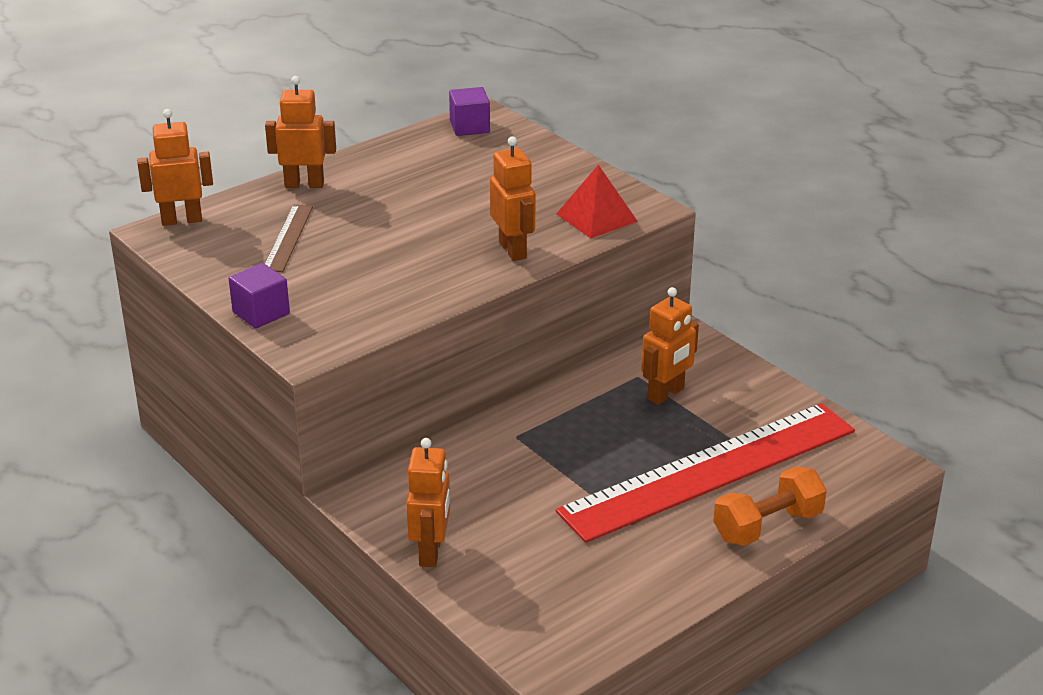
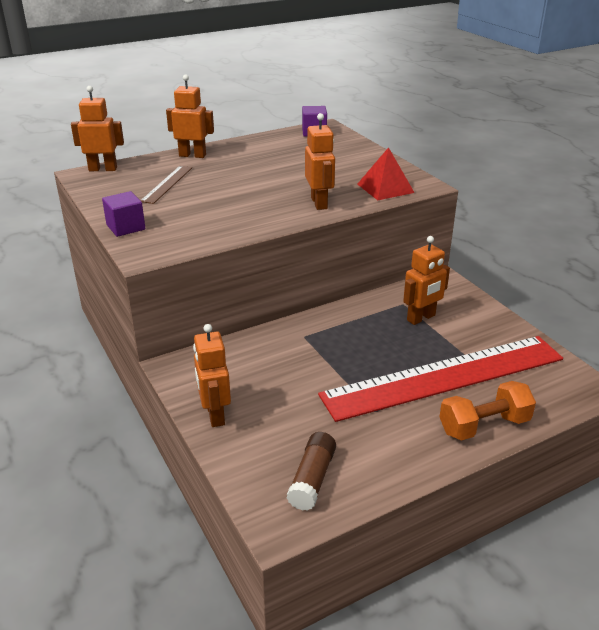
camera: 10 degrees right, 0 degrees up
(431, 552) = (215, 415): orange robot -> orange robot turned 150 degrees clockwise
(575, 612) = (312, 479): none -> brown glue stick

